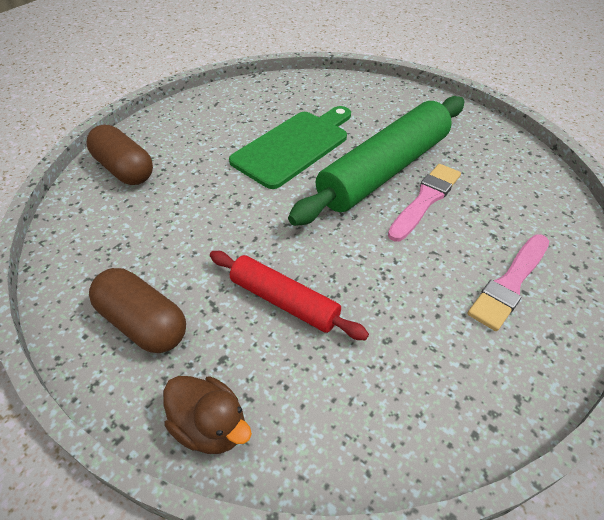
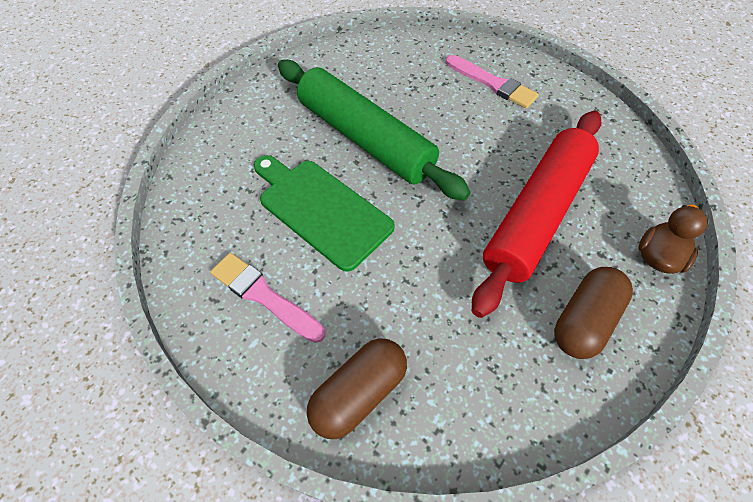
camera: 90 degrees left, 10 degrees up
(284, 301) = (536, 214): red rolling pin -> red rolling pin, size x1.82
(425, 200) = (406, 115): pink brush -> pink brush (264, 296)

